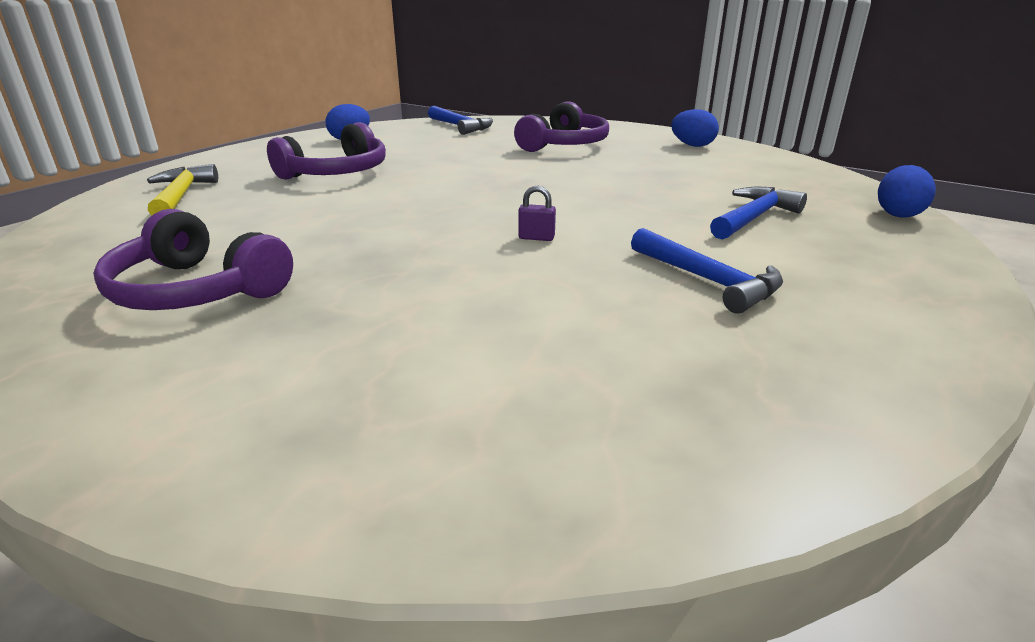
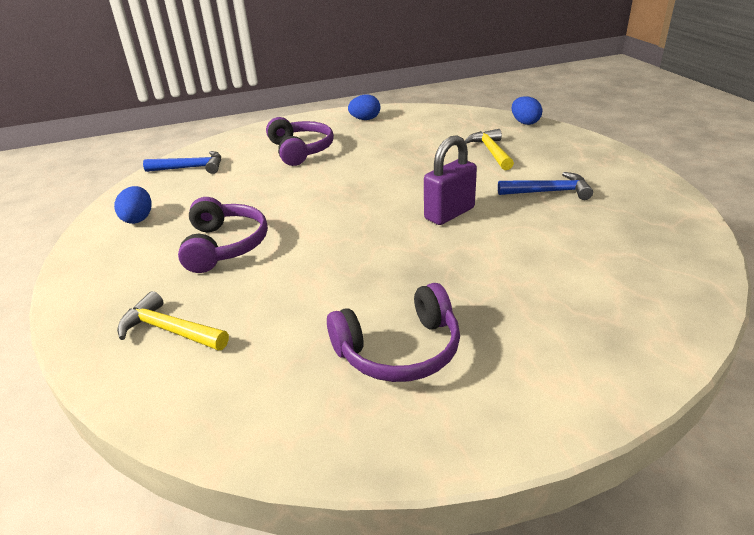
camera: 50 degrees left, 5 degrees up
(536, 238) = (449, 213): purple padlock -> purple padlock, size x2.33
(754, 217) = (491, 152): blue hammer -> yellow hammer

